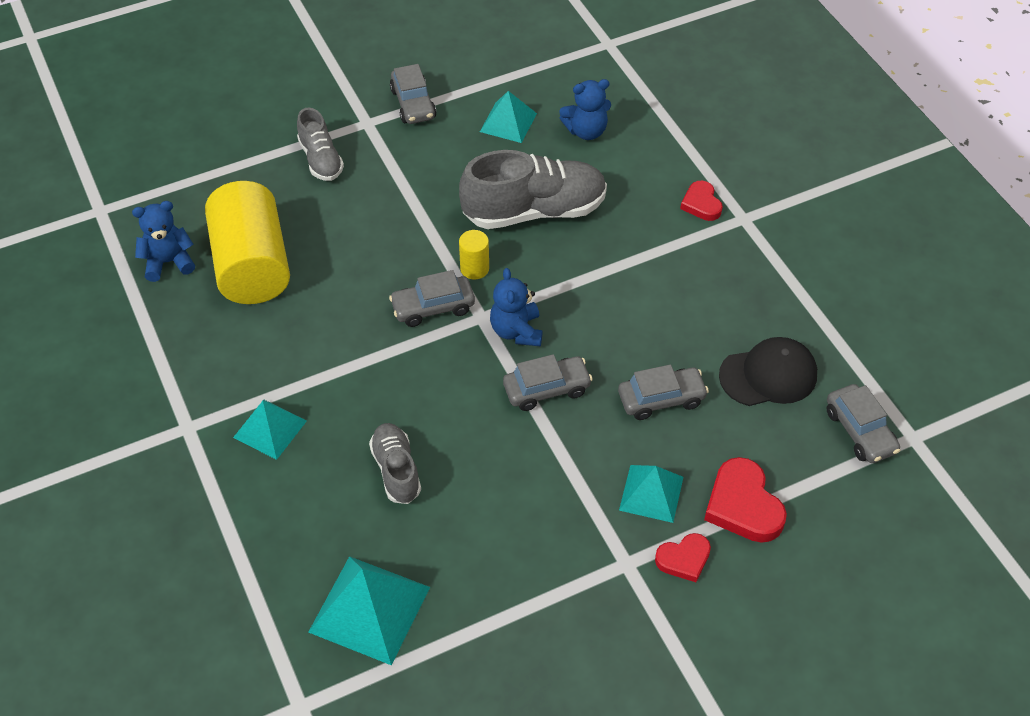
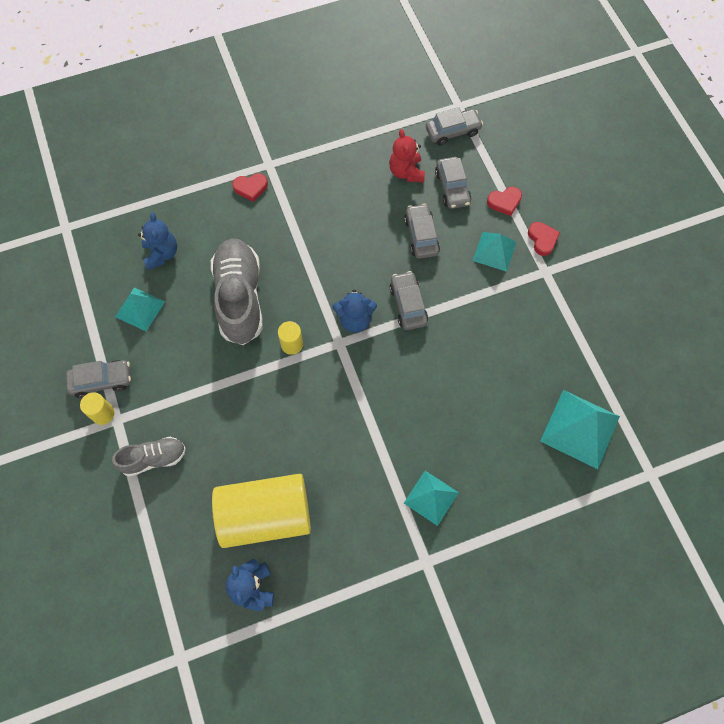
camera: 85 degrees left, 15 degrees up
(373, 110) = (103, 414): none -> yellow cylinder
(396, 470) = (471, 407): grey shoe -> none
(433, 307) = (326, 376): grey car -> grey car (452, 188)
(743, 505) = (504, 202): red heart -> red heart, size x0.61
(768, 375) = (406, 172): black cap -> red teddy bear

